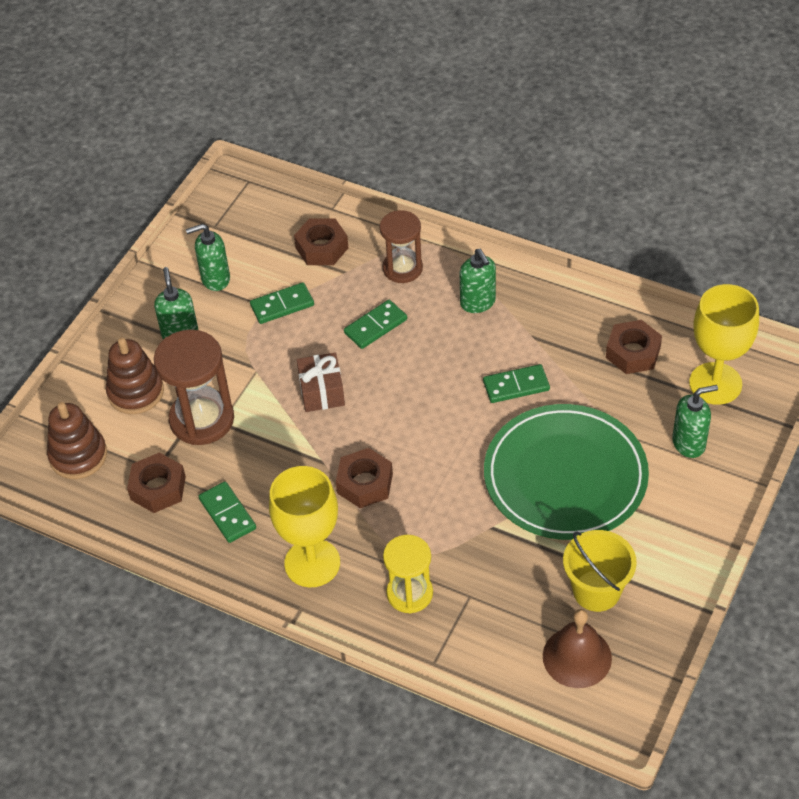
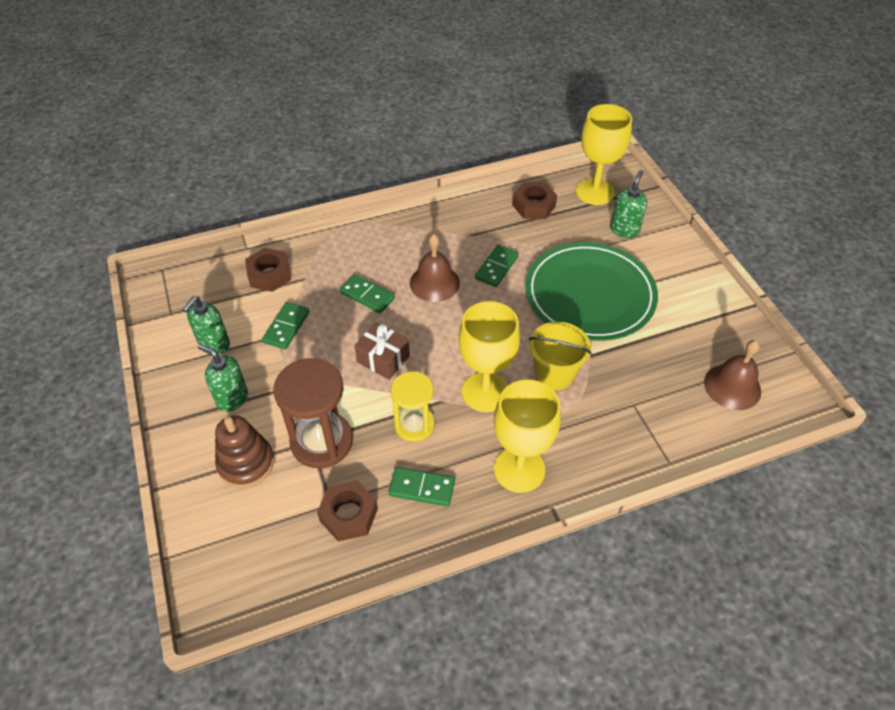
camera: 50 degrees left, 0 degrees up
(78, 456) = (255, 546): brown stacking toy -> none
(365, 483) = (485, 392): brown nut -> yellow goblet
(375, 326) = (367, 295): green domino -> green domino turned 60 degrees counterclockwise
(402, 268) = (340, 251): brown hourglass -> none
(409, 593) = (600, 434): yellow hourglass -> yellow hourglass (414, 425)
(444, 358) = (434, 283): none -> brown bell
(478, 302) = (413, 239): green soap dispenser -> none
(596, 591) = (690, 342): yellow bucket -> yellow bucket (554, 374)

